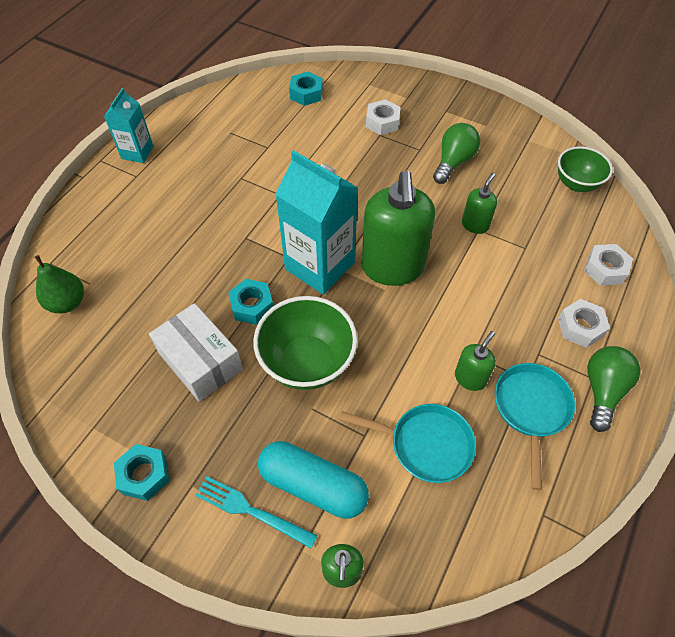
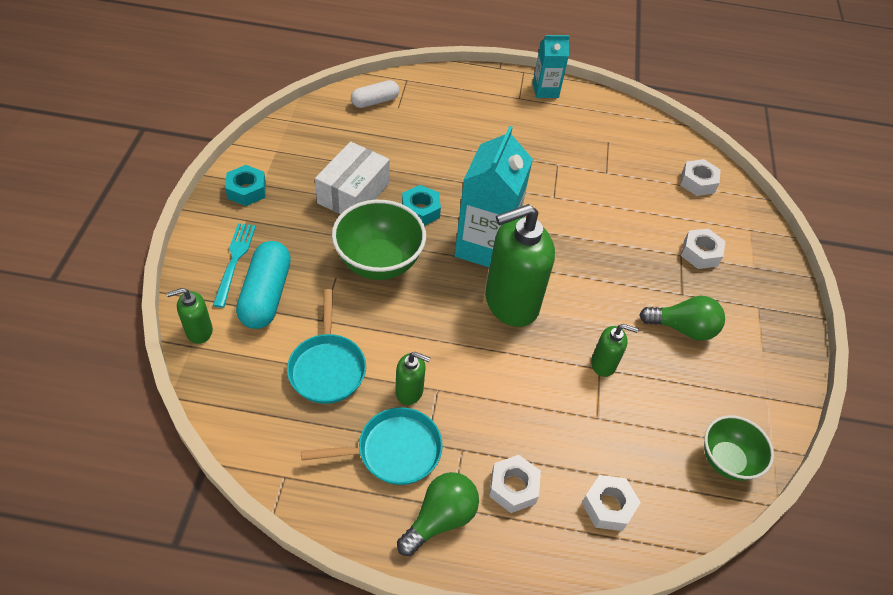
camera: 65 degrees right, 5 degrees down
(67, 302) = (375, 101): green pear -> white capsule
(306, 94) = (697, 182): turquoise nut -> white nut
(602, 390) = (440, 518): green light bulb -> green light bulb turned 45 degrees counterclockwise

